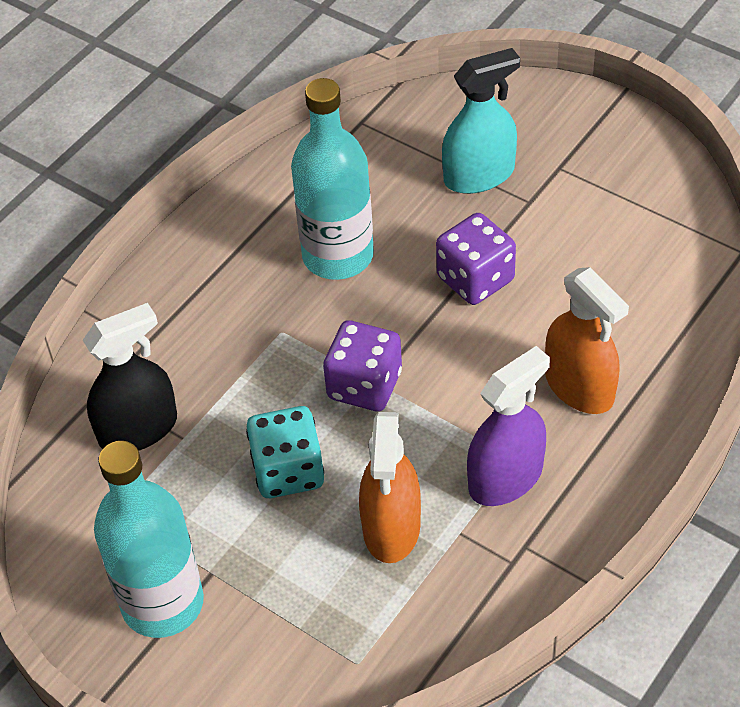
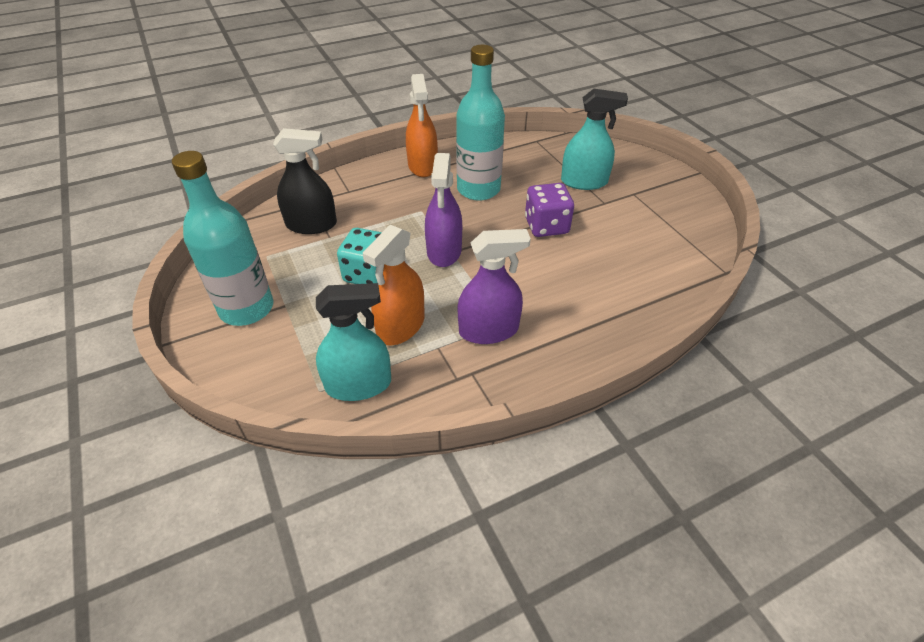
camera: 25 degrees right, 5 degrees down
(364, 385) = (444, 251): purple dice -> purple spray bottle
(399, 631) = (358, 384): none -> turquoise spray bottle
(579, 386) = (570, 301): orange spray bottle -> orange spray bottle (422, 166)

